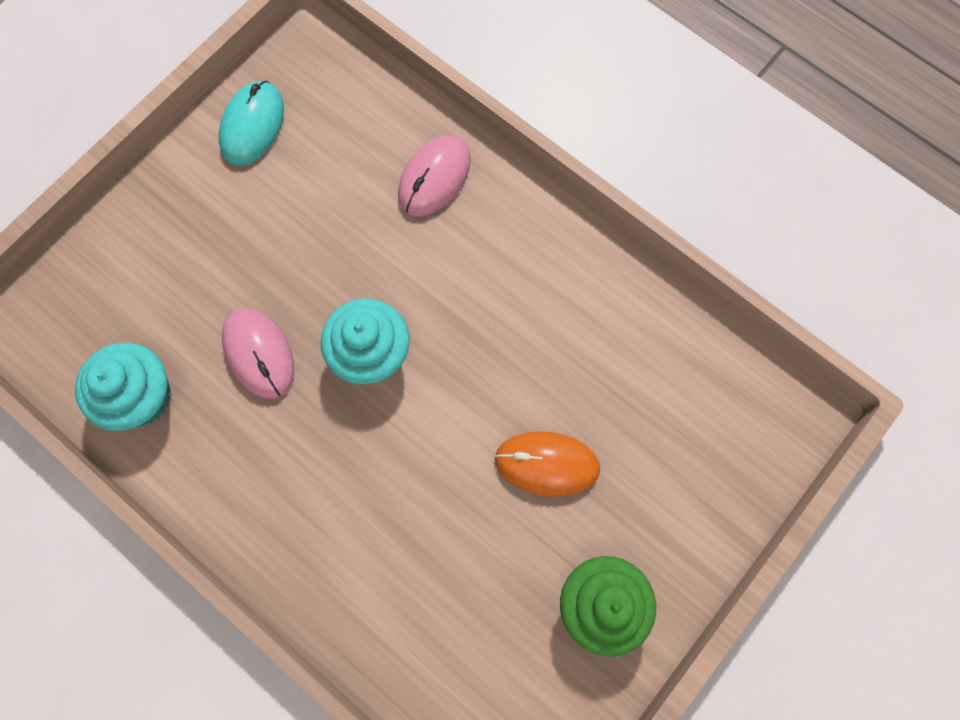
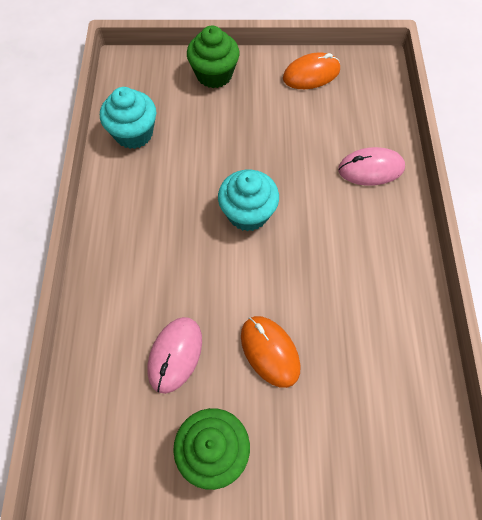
camera: 50 degrees right, 10 degrees down
(144, 233) = (214, 75): none -> green cupcake
(252, 125) = (311, 74): turquoise mouse -> orange mouse
(259, 354) = (200, 164): pink mouse -> pink mouse (175, 355)

